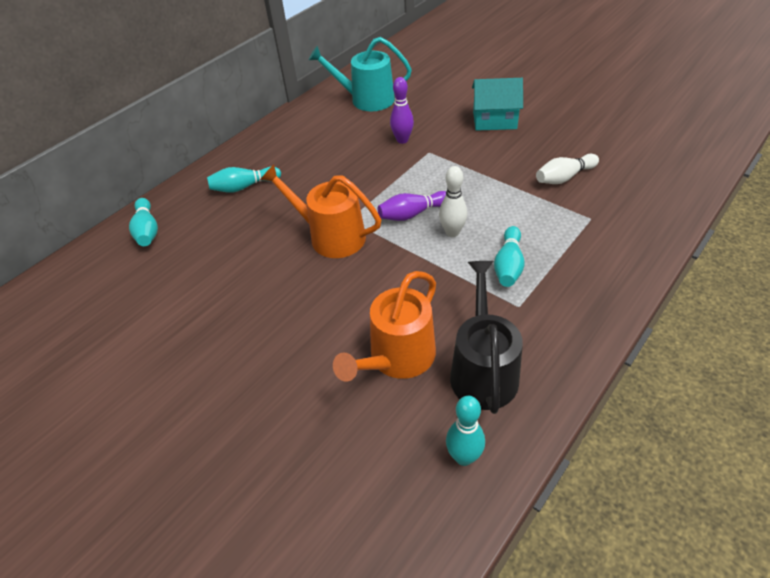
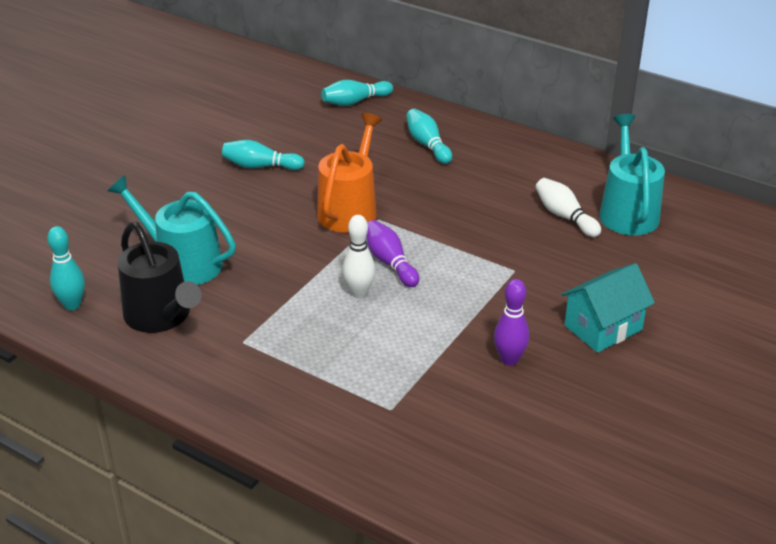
camera: 80 degrees right, 10 degrees down
(397, 358) = (183, 263): orange watering can -> turquoise watering can
(402, 140) = (537, 247): purple bowling pin -> purple bowling pin (509, 359)
(483, 371) = (161, 316): black watering can -> black watering can turned 60 degrees clockwise
(494, 120) = (603, 328): turquoise house -> turquoise house turned 60 degrees clockwise
(508, 265) = (305, 335): turquoise bowling pin -> turquoise bowling pin (260, 166)
(564, 177) = (475, 390): white bowling pin -> white bowling pin (565, 216)

